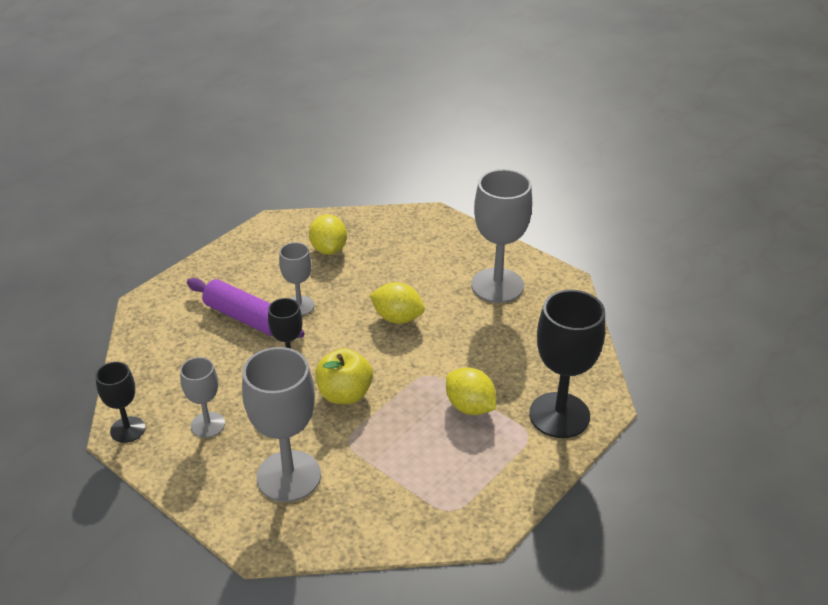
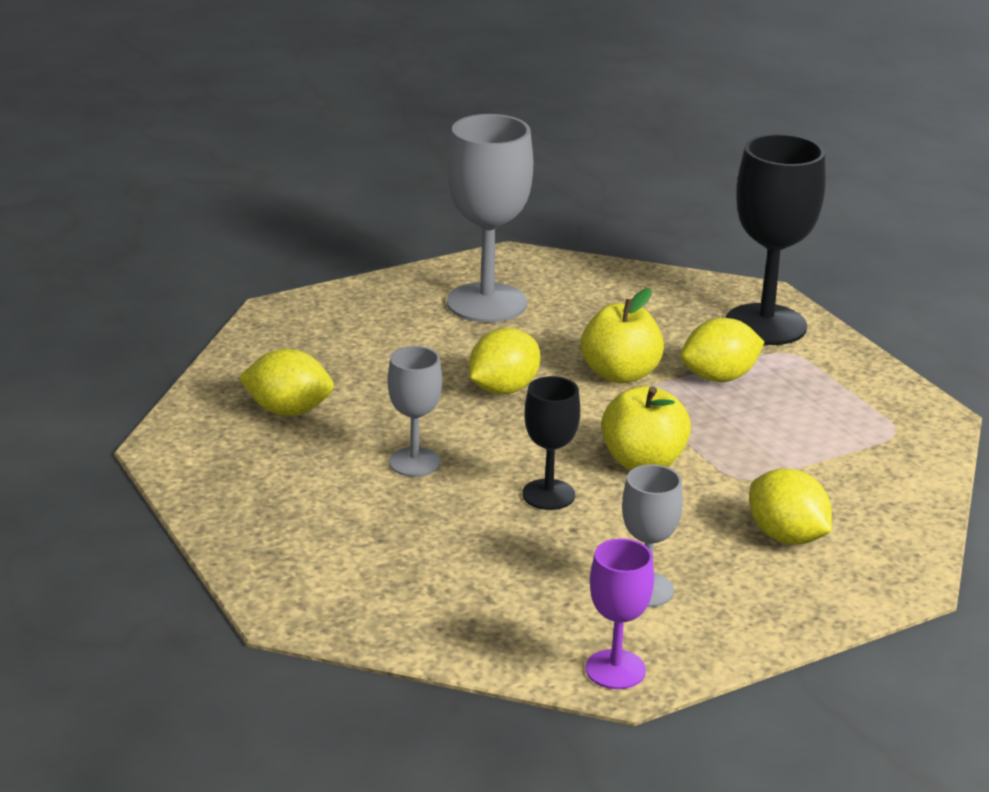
camera: 70 degrees left, 10 degrees down
(127, 429) = (615, 669): black goblet -> purple goblet
(245, 317) = (408, 515): purple rolling pin -> none
(288, 476) = (786, 537): grey goblet -> yellow lemon
(445, 361) = (620, 374): none -> yellow apple

